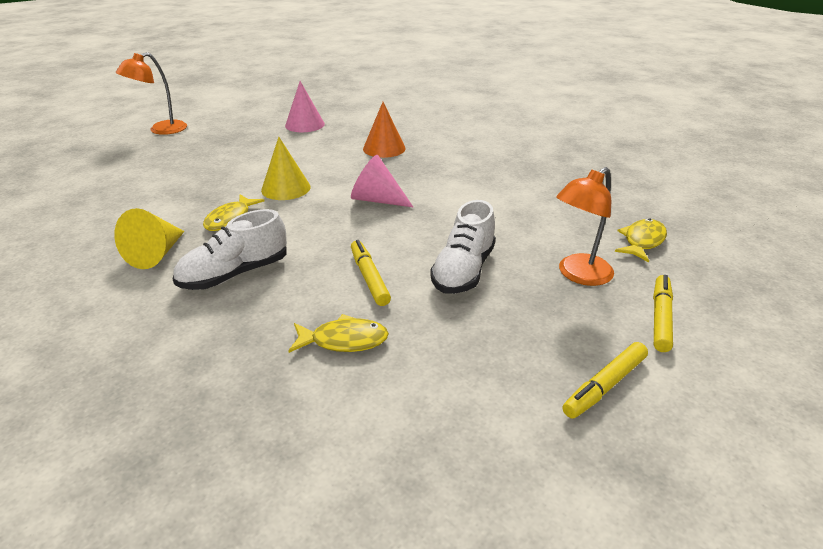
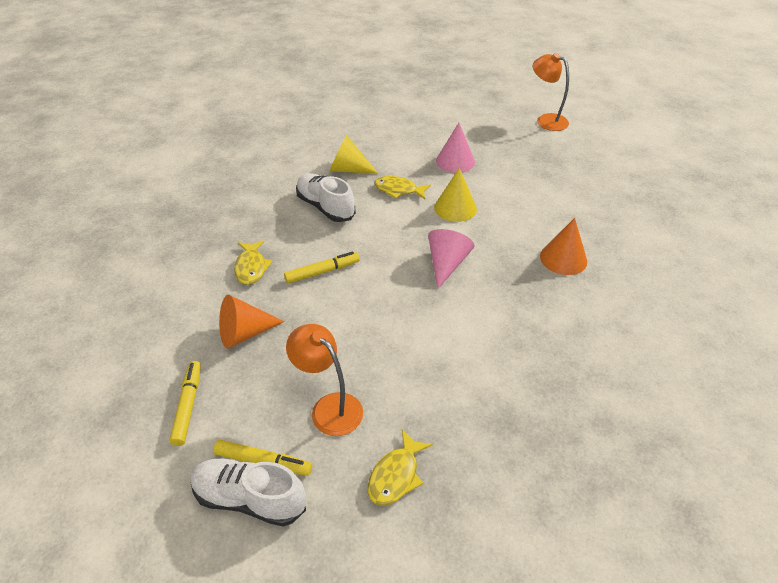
camera: 85 degrees right, 10 degrees up
(304, 124) = (600, 196): pink cone -> pink cone (455, 161)
(463, 270) = (333, 326): white shoe -> white shoe (249, 499)
(475, 340) = (245, 333): none -> orange cone
(604, 386) = (188, 406): yellow marker -> yellow marker turned 45 degrees clockwise
(642, 241) = (396, 475): yellow fish -> yellow fish turned 90 degrees clockwise

